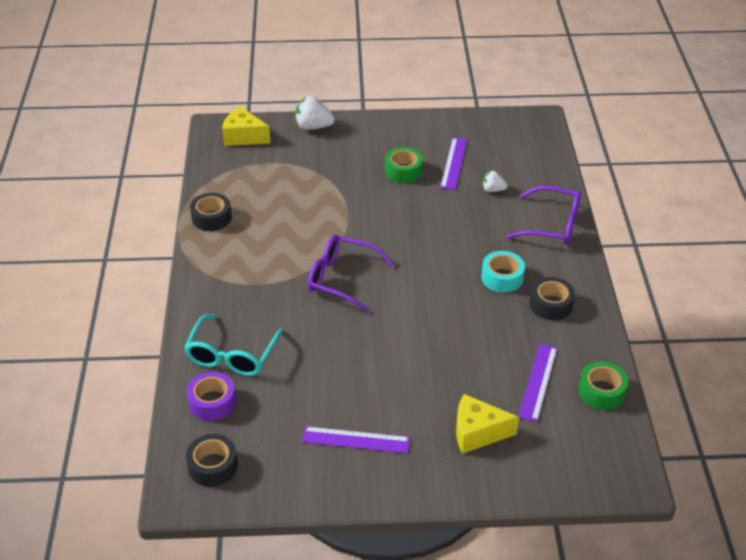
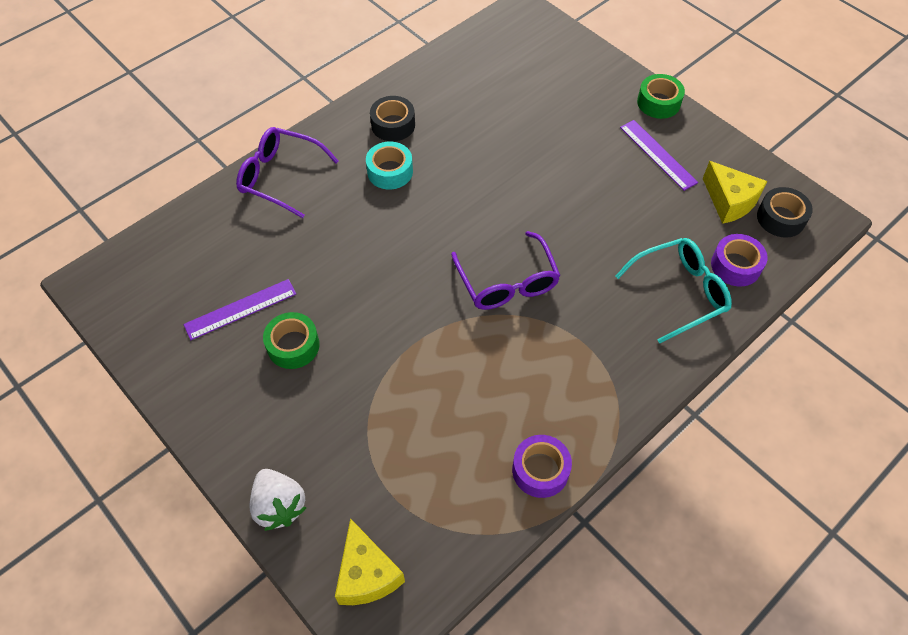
camera: 130 degrees left, 15 degrees up
(211, 218) = (540, 470): black tape -> purple tape
(477, 432) = (572, 96): yellow cheese -> yellow cheese (729, 201)
(493, 190) = (262, 249): white strawberry -> none
(538, 382) = (487, 90): purple ruler -> none
(552, 225) = (281, 177): purple glasses -> purple glasses turned 45 degrees counterclockwise
(601, 391) = (459, 55): green tape -> green tape (658, 102)

